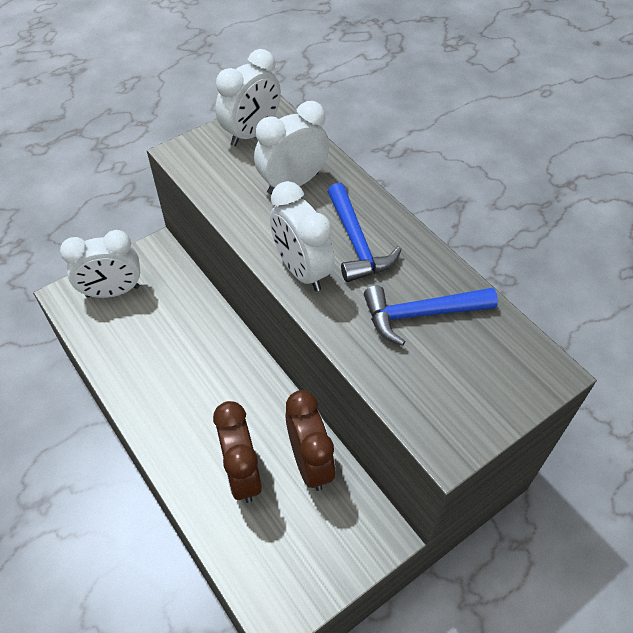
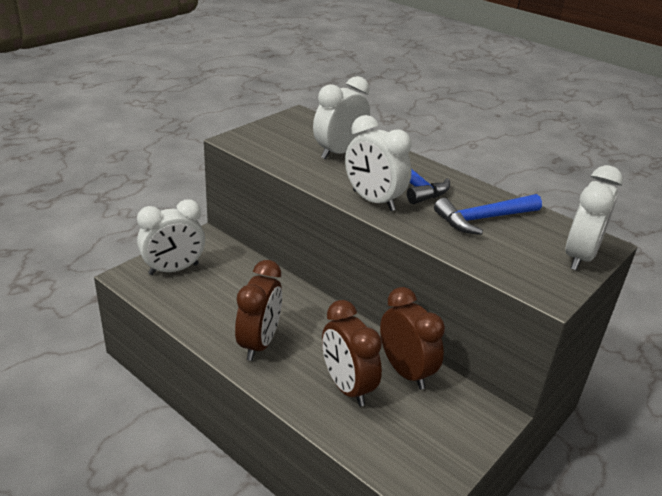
camera: 15 degrees left, 20 degrees down
(171, 404) = (259, 343): none -> brown clock
(251, 133) = (290, 127): white clock -> white clock (579, 257)

